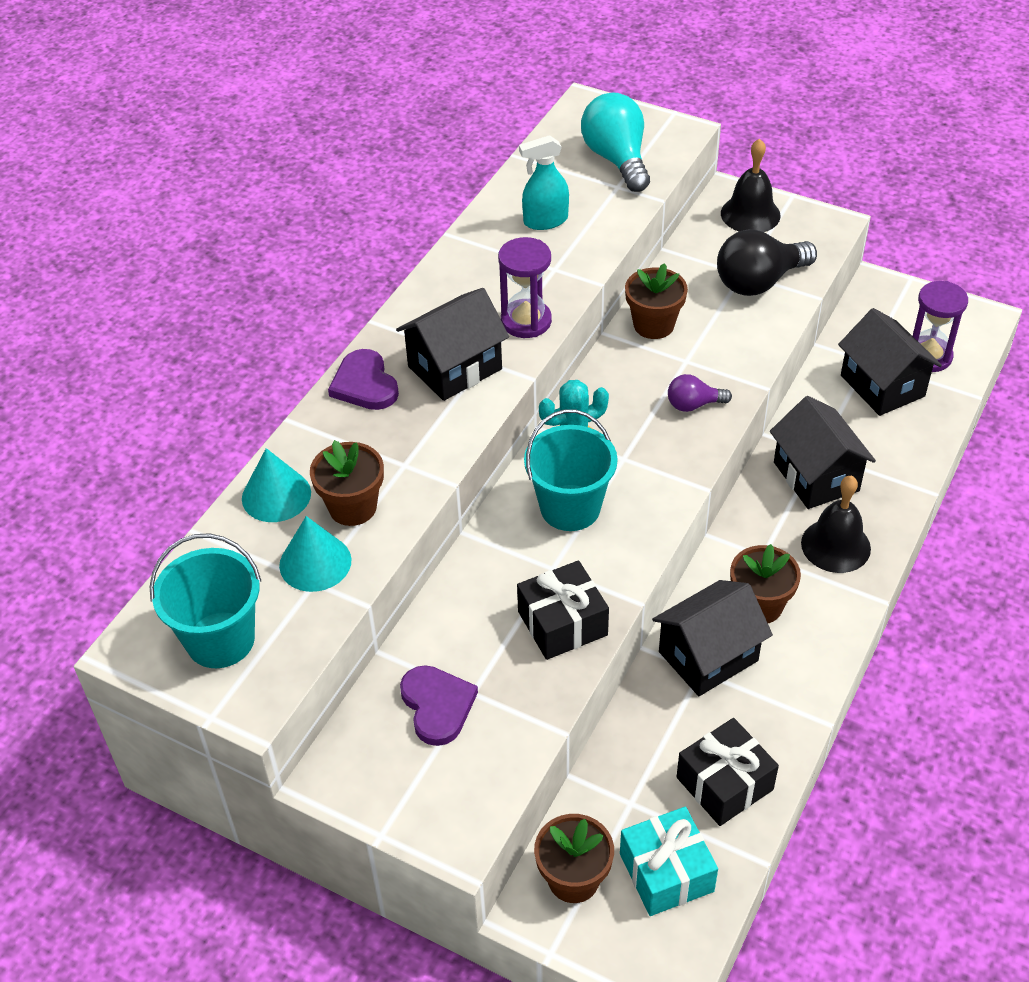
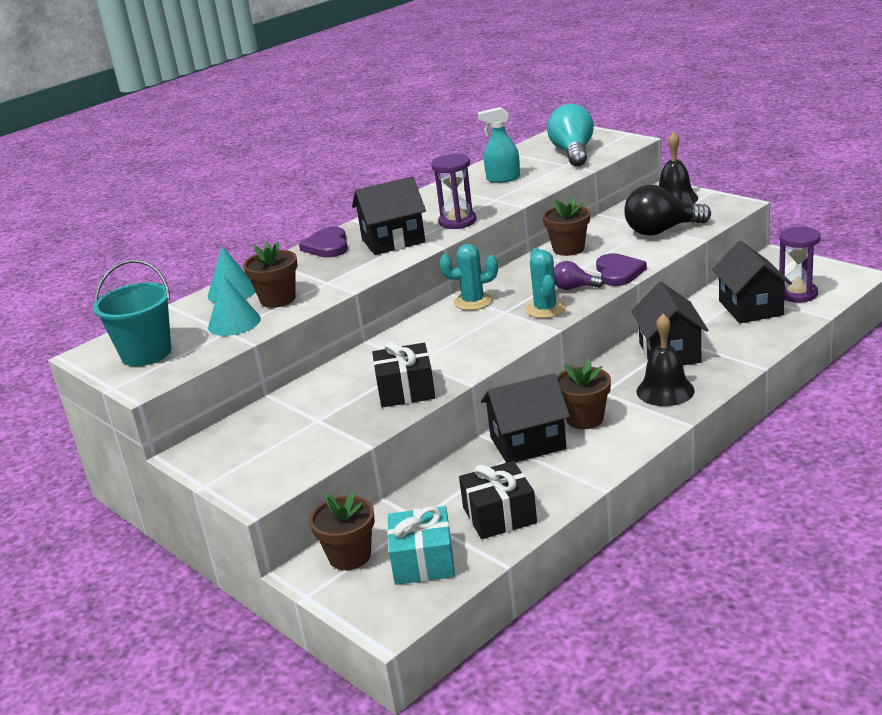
camera: 20 degrees right, 20 degrees down
(437, 706) = (288, 424): purple heart -> purple heart (618, 272)
(570, 508) = (449, 333): turquoise bucket -> none
(674, 450) = (545, 309): none -> turquoise cactus

